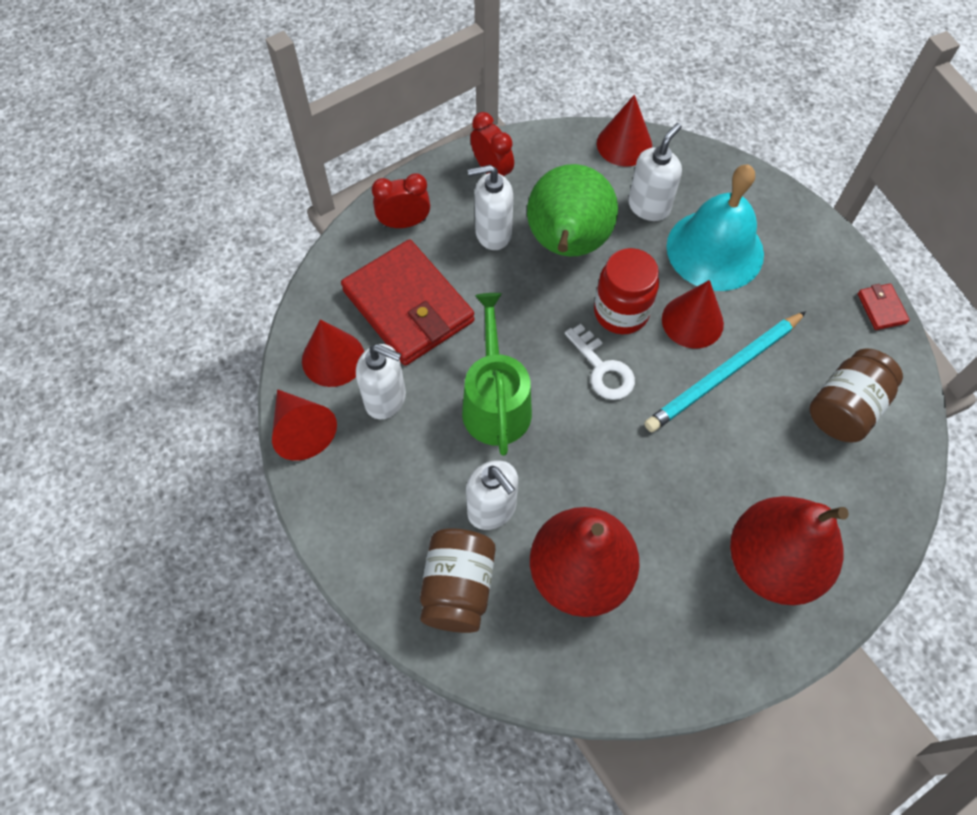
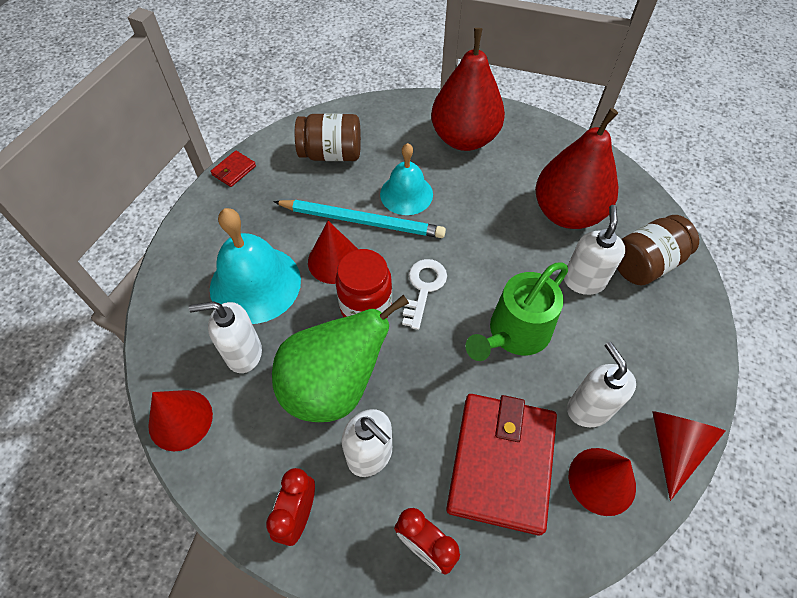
camera: 130 degrees left, 5 degrees down
(730, 438) = (406, 194): none -> turquoise bell

